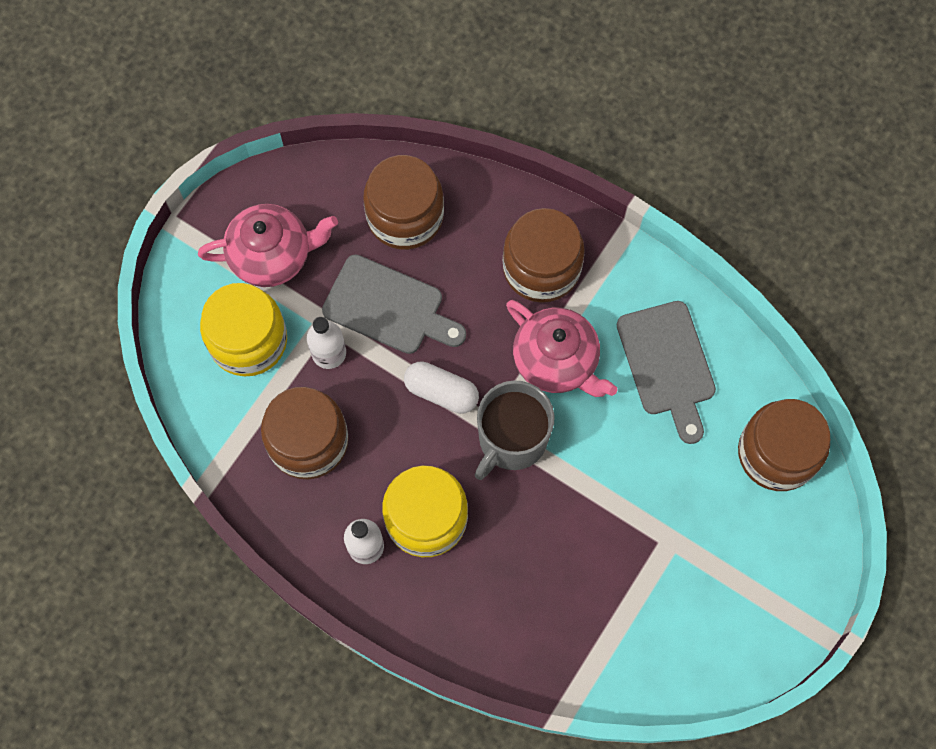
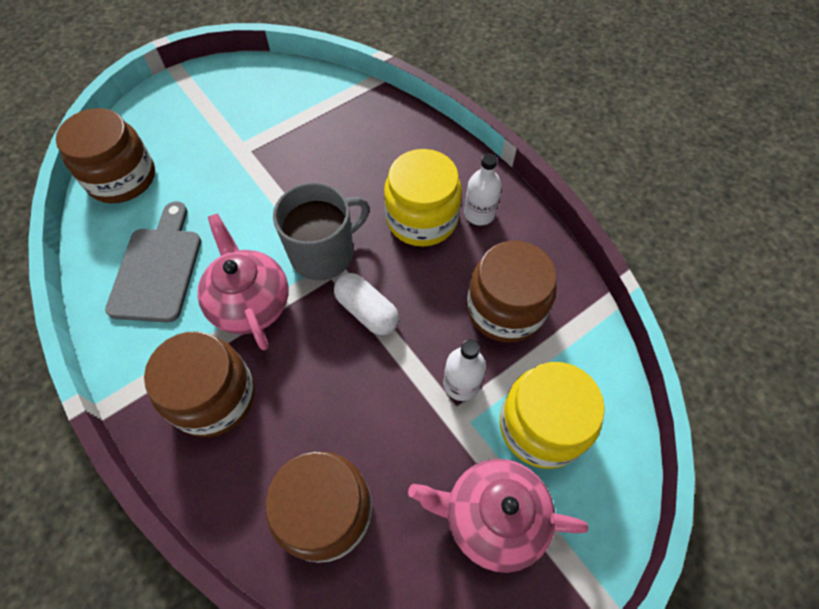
camera: 160 degrees left, 10 degrees down
(389, 307) = (384, 410): grey cutting board -> none

